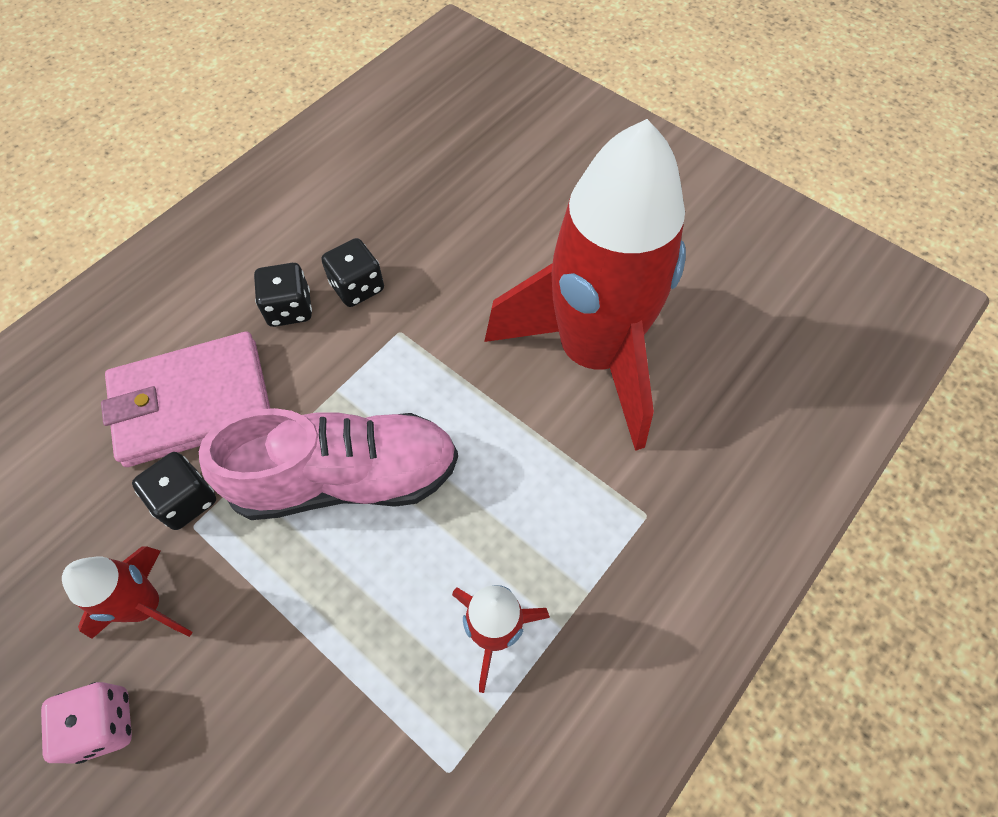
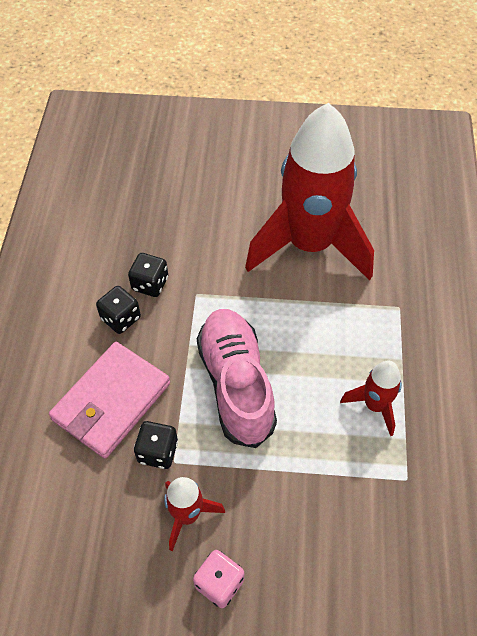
camera: 35 degrees left, 5 degrees down
(346, 478) = (236, 384): pink shoe -> pink shoe turned 60 degrees counterclockwise

